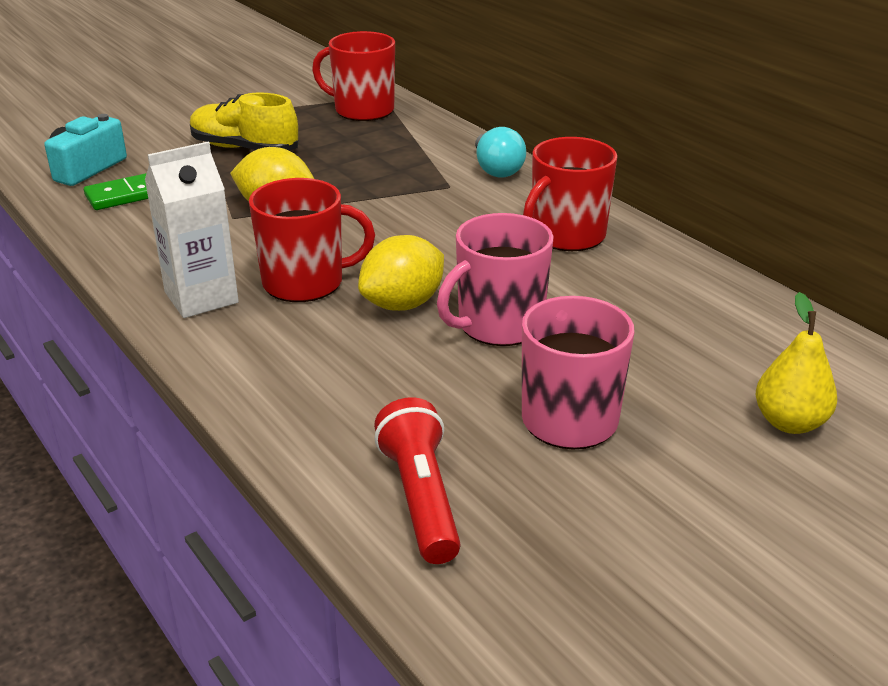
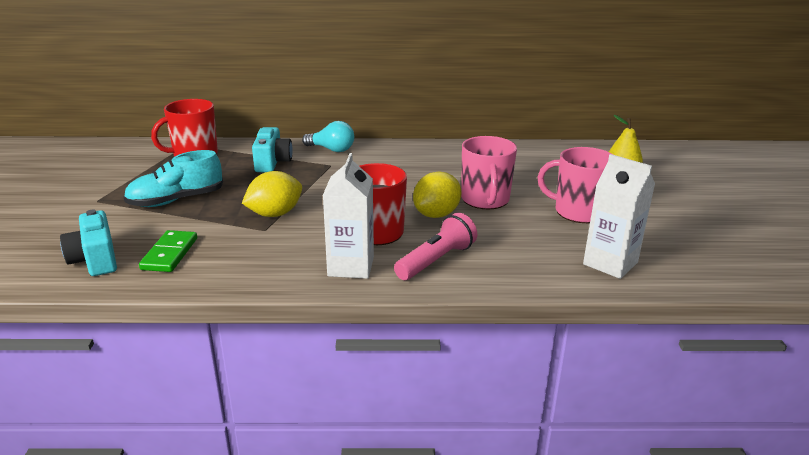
camera: 55 degrees left, 5 degrees down
(244, 149) = (176, 200): yellow shoe -> turquoise shoe
(273, 348) = (436, 260): none -> pink flashlight
(403, 304) = (436, 214): yellow lemon -> yellow lemon turned 45 degrees clockwise
(405, 153) = (272, 162): none -> turquoise camera
(421, 498) = (610, 263): red flashlight -> white carton
(566, 235) = (424, 159): red mug -> none

